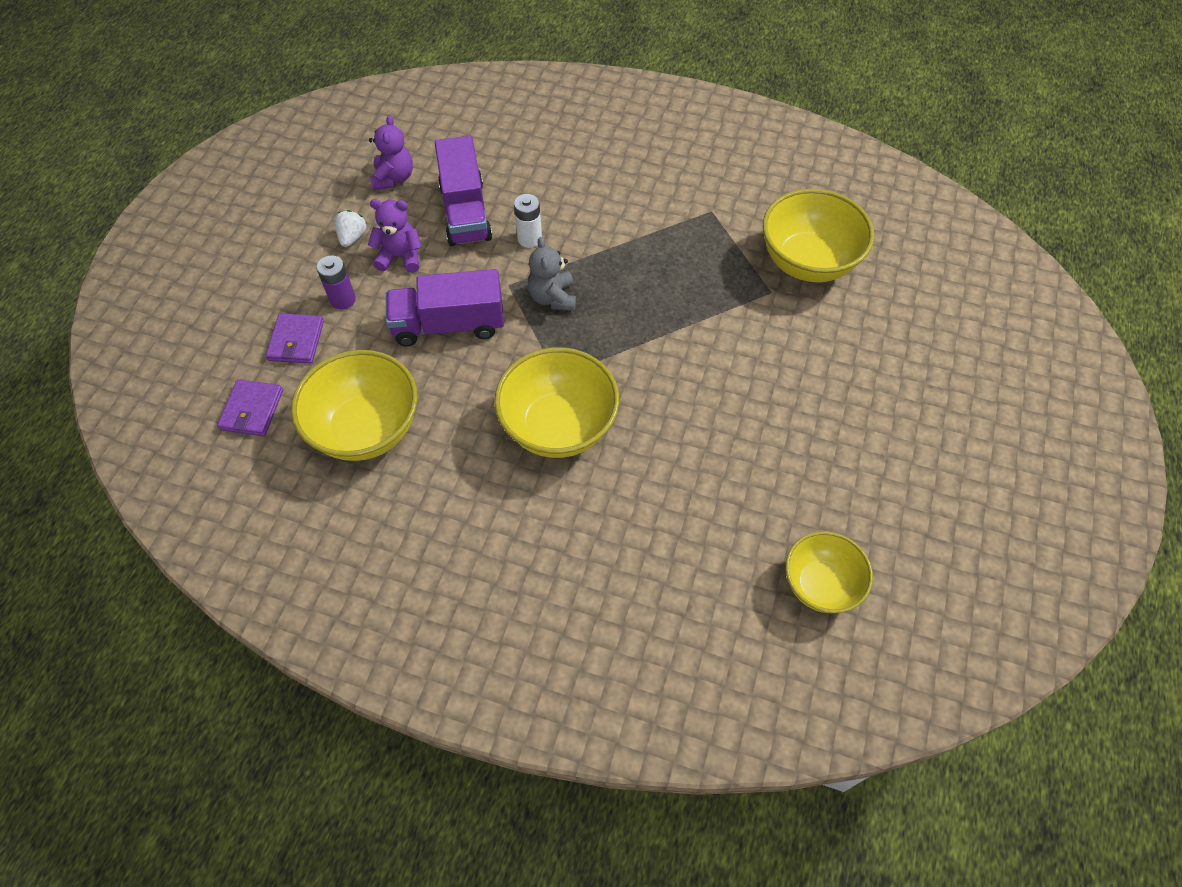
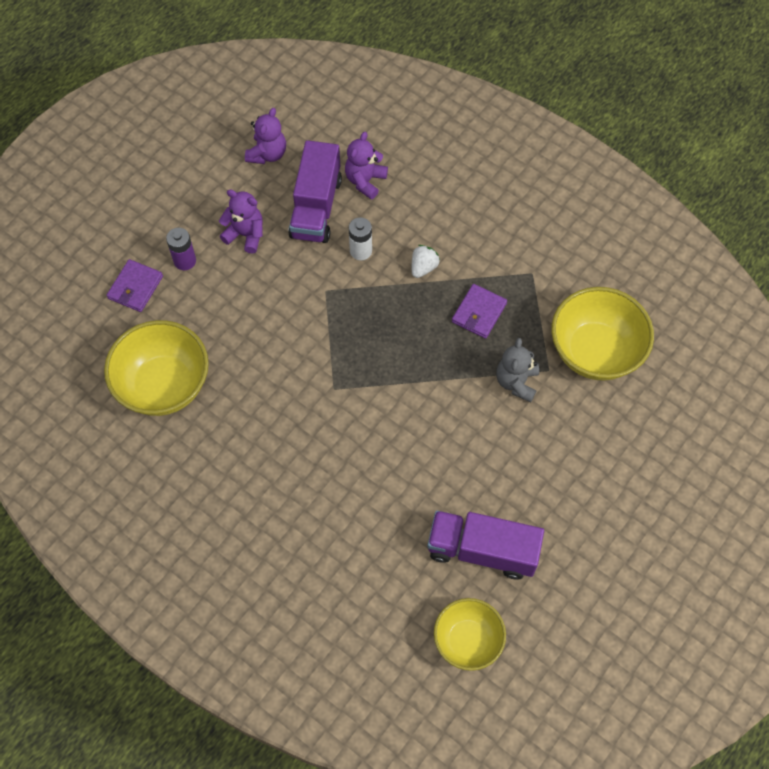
camera: 20 degrees right, 5 degrees up
(252, 410) = (82, 338): purple wallet -> purple wallet (479, 312)
(352, 237) = (213, 203): white strawberry -> white strawberry (423, 267)
(449, 325) = (262, 312): purple truck -> purple truck (482, 550)
(506, 175) = (365, 181): none -> purple teddy bear
(553, 297) = (358, 314): grey teddy bear -> grey teddy bear (516, 382)
(558, 426) = (316, 434): yellow bowl -> none

